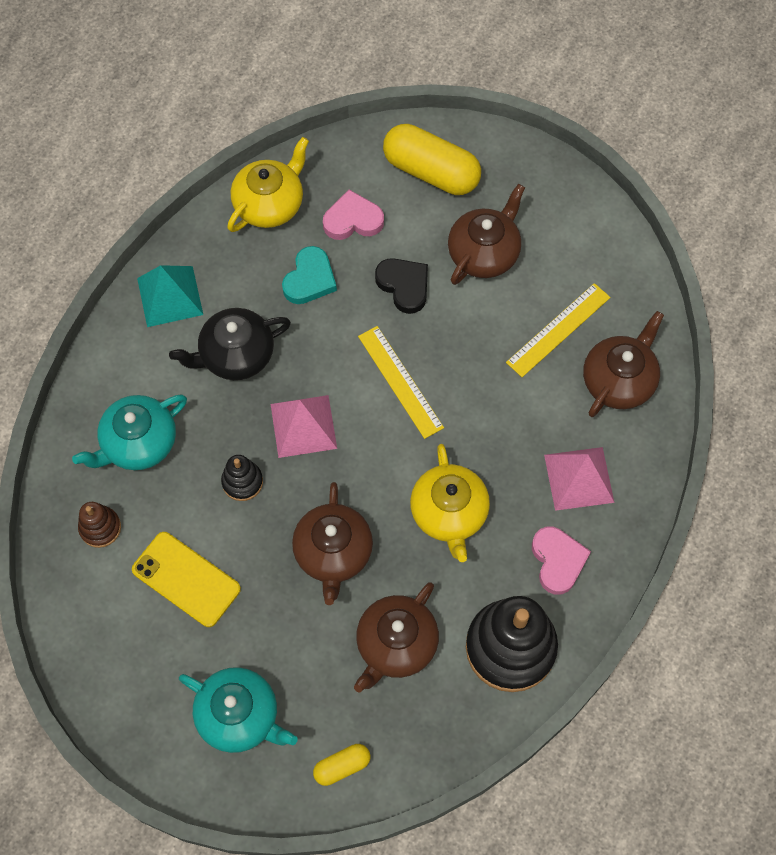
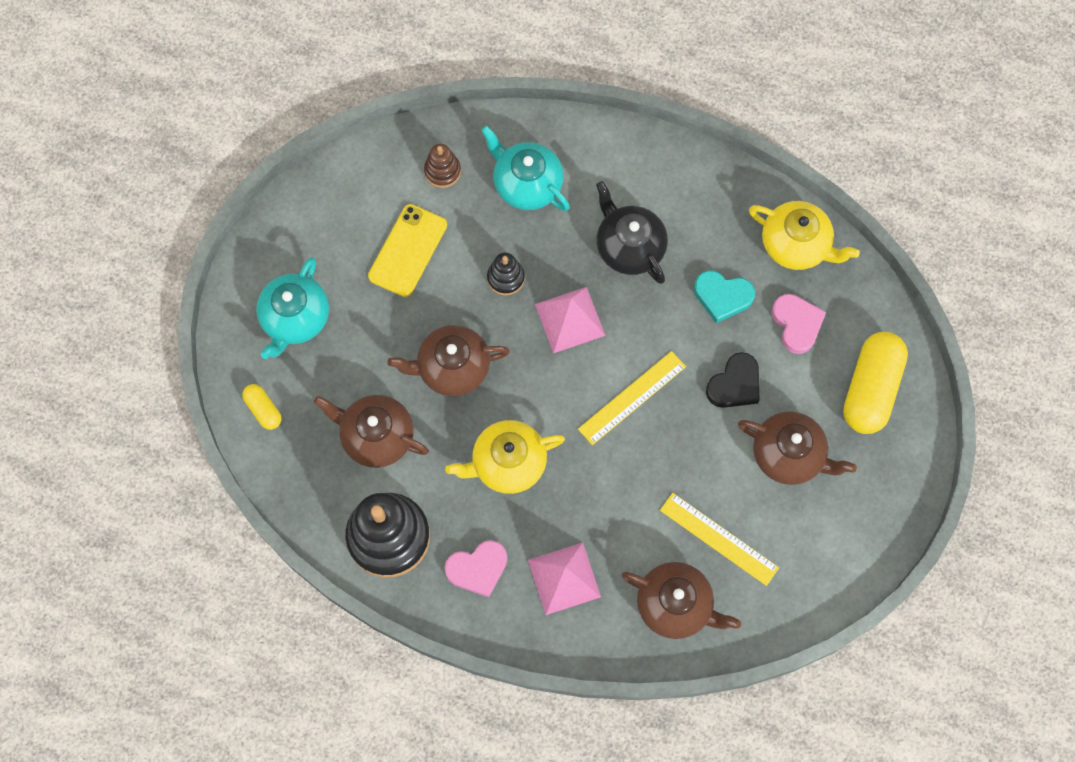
camera: 80 degrees right, 5 degrees up
(170, 296) = (677, 177): turquoise pyramid -> none

